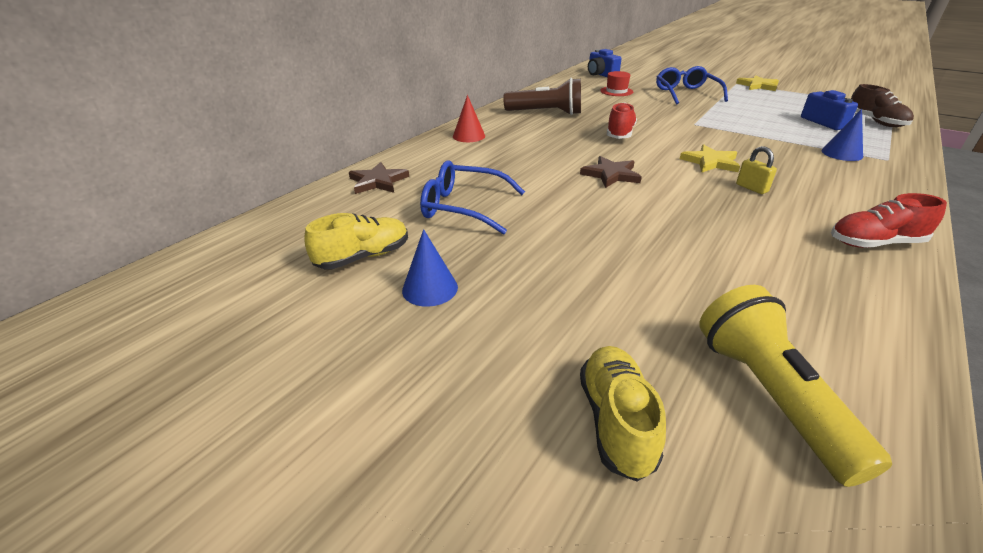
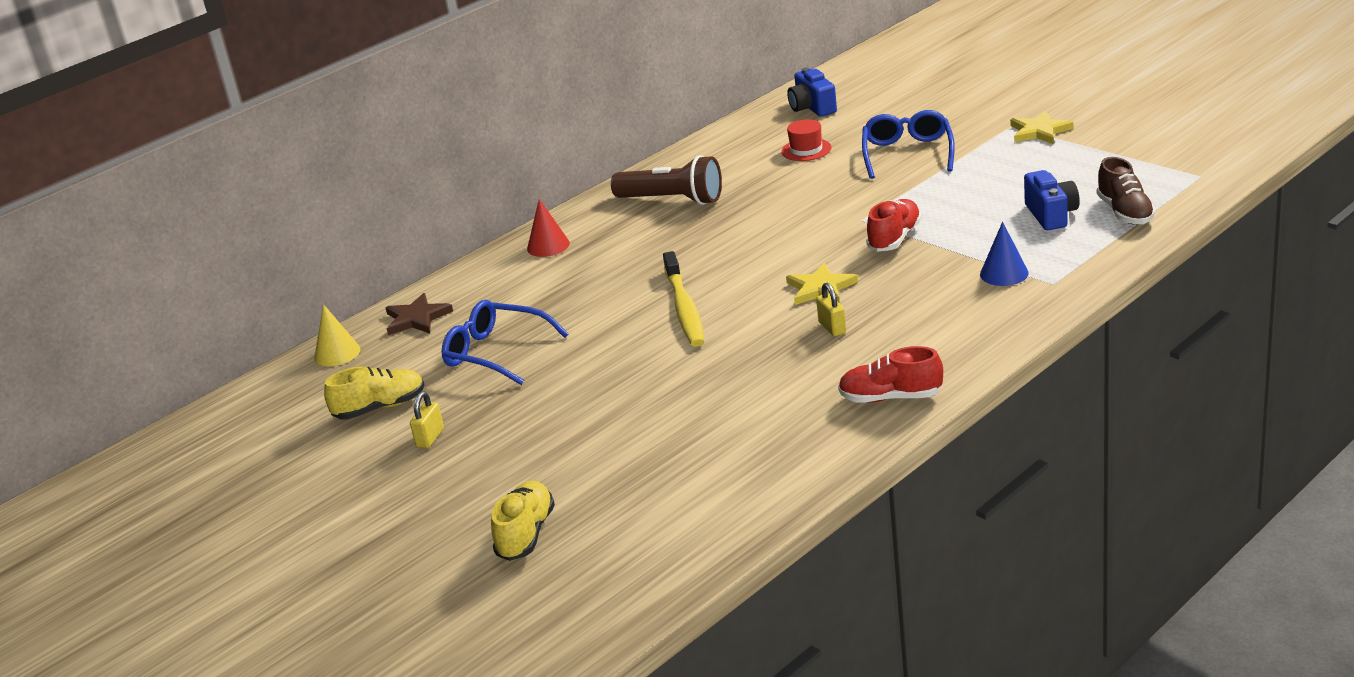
camera: 15 degrees right, 5 degrees down
(308, 208) = (337, 353): none -> yellow cone
(430, 288) = (430, 438): blue cone -> yellow padlock
(611, 174) = (684, 308): brown star -> yellow toothbrush
(620, 134) = (745, 240): red shoe -> red shoe (894, 238)
(770, 395) = (652, 521): yellow flashlight -> none

